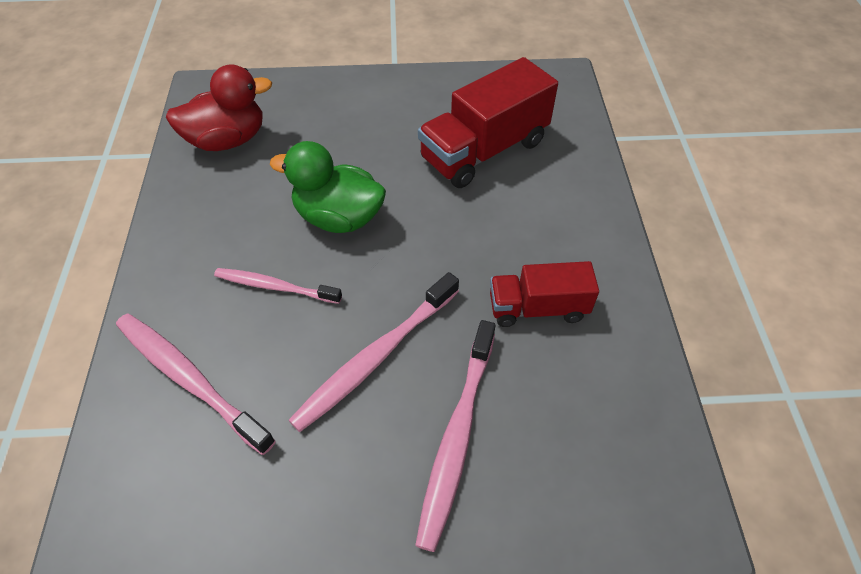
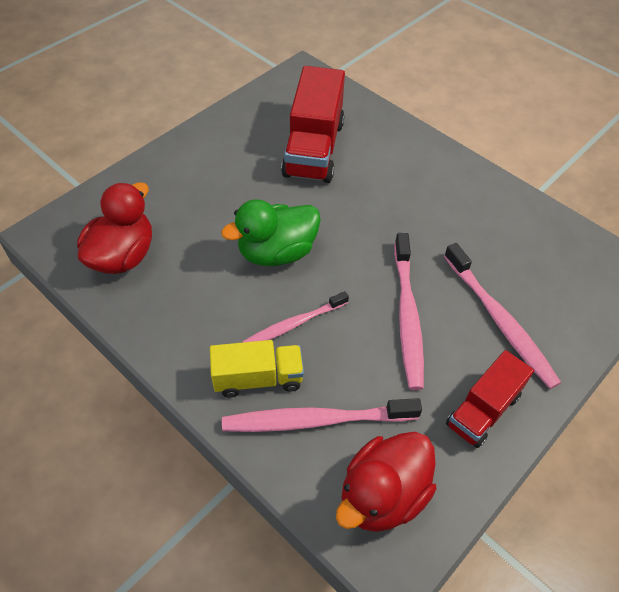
camera: 45 degrees left, 0 degrees up
(154, 490) = (382, 495): none -> red duck
(194, 307) = (258, 378): none -> yellow truck
(538, 308) = (455, 222): red truck -> red truck (483, 410)

